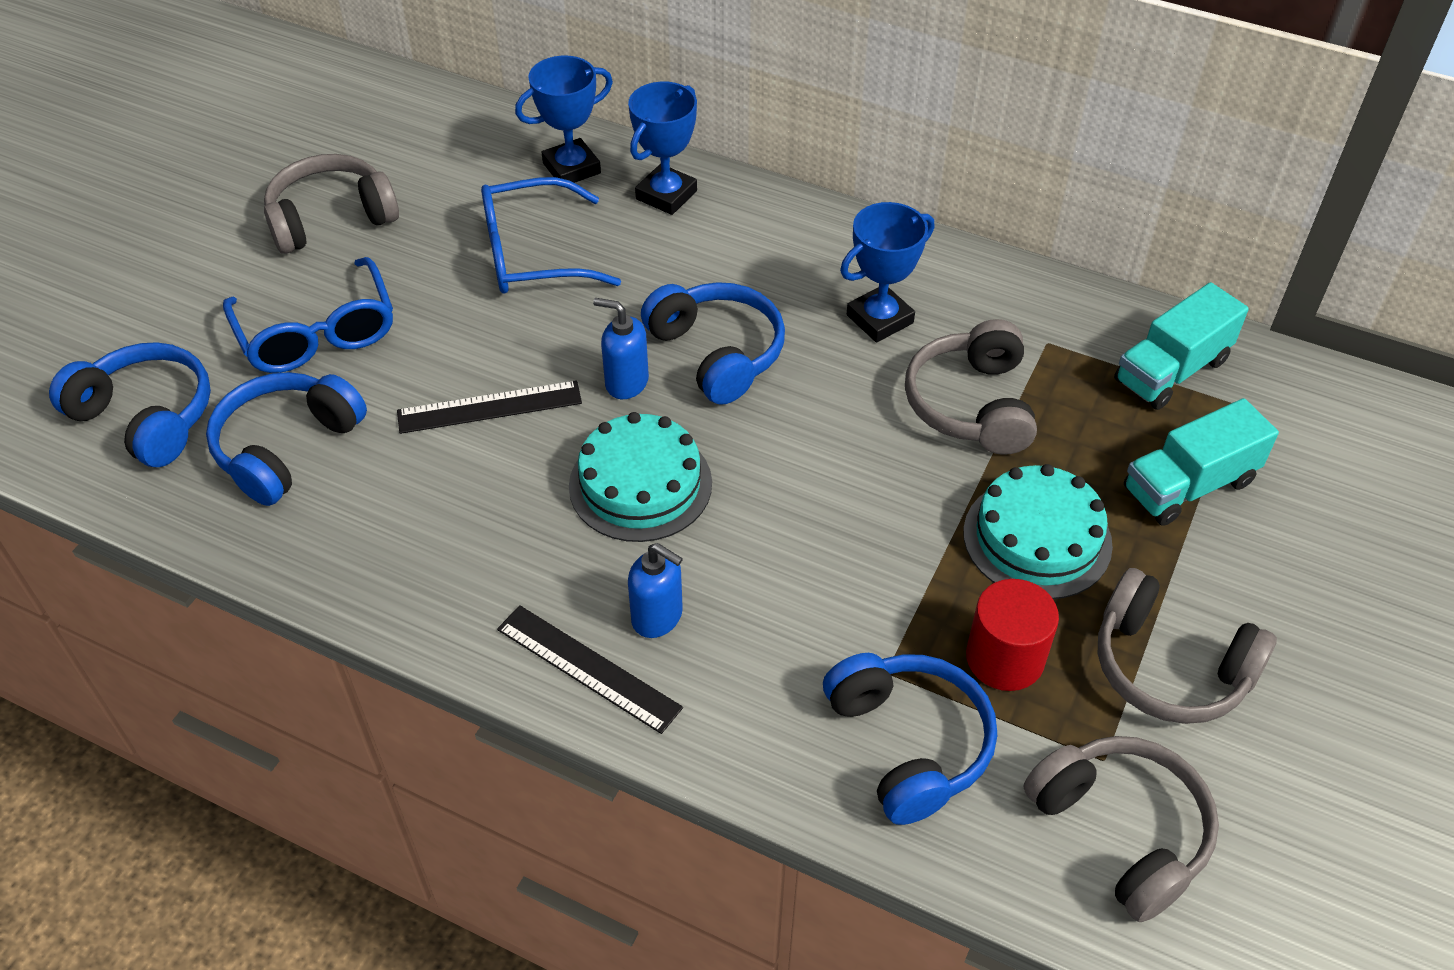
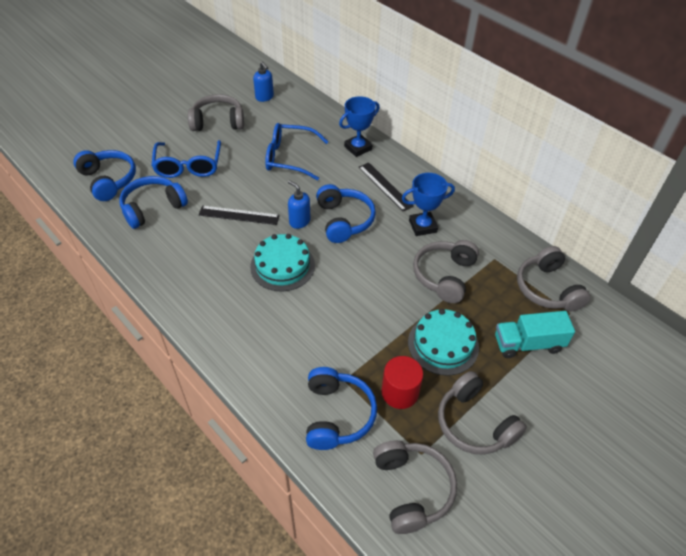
camera: 20 degrees right, 0 degrees up
(571, 168) = (324, 126): blue trophy -> none
(588, 668) = (221, 335): black ruler -> black ruler (385, 186)
(657, 617) = (260, 323): blue soap dispenser -> blue soap dispenser (264, 97)
(1171, 371) = (547, 289): turquoise truck -> grey headphones

